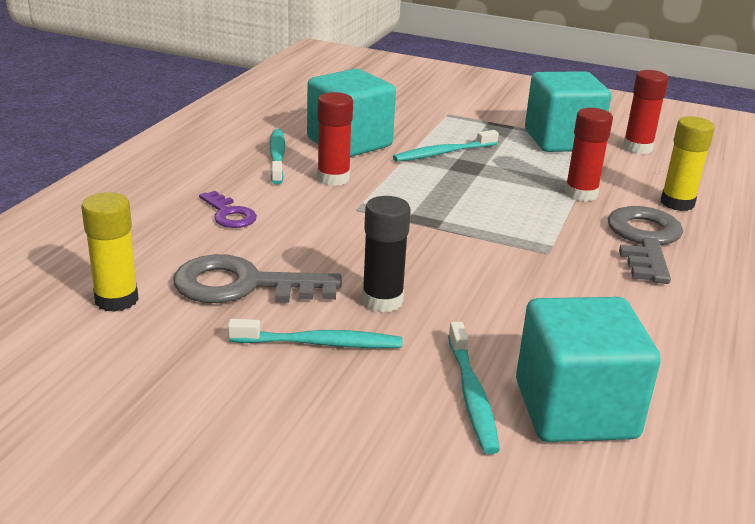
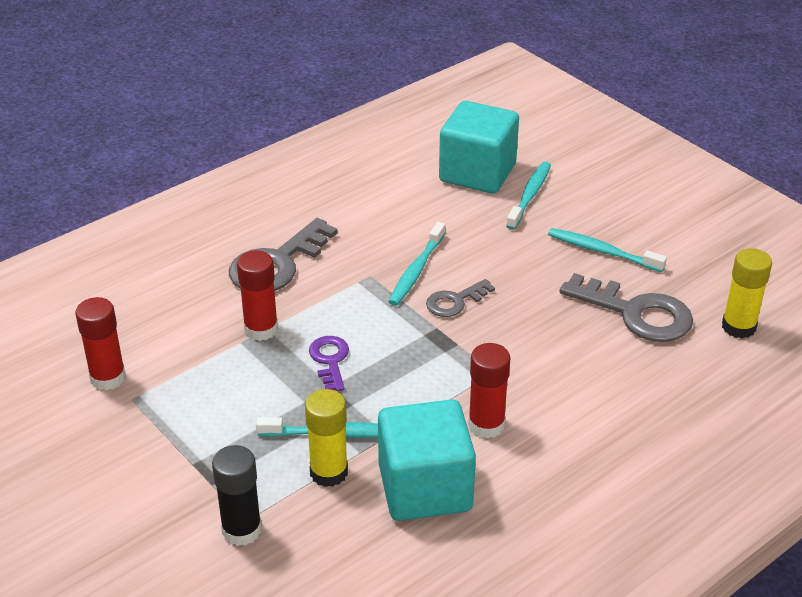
camera: 150 degrees left, 10 degrees up
(229, 214) = (618, 400): purple key -> purple key (330, 360)
(277, 157) = (527, 484): turquoise toothbrush -> turquoise toothbrush (416, 271)
(382, 300) = (538, 270): black glue stick -> black glue stick (241, 530)
(442, 251) = (455, 301): none -> grey key
(561, 140) = (174, 416): turquoise cube -> none
(677, 203) = (189, 292): yellow glue stick -> yellow glue stick (329, 472)

